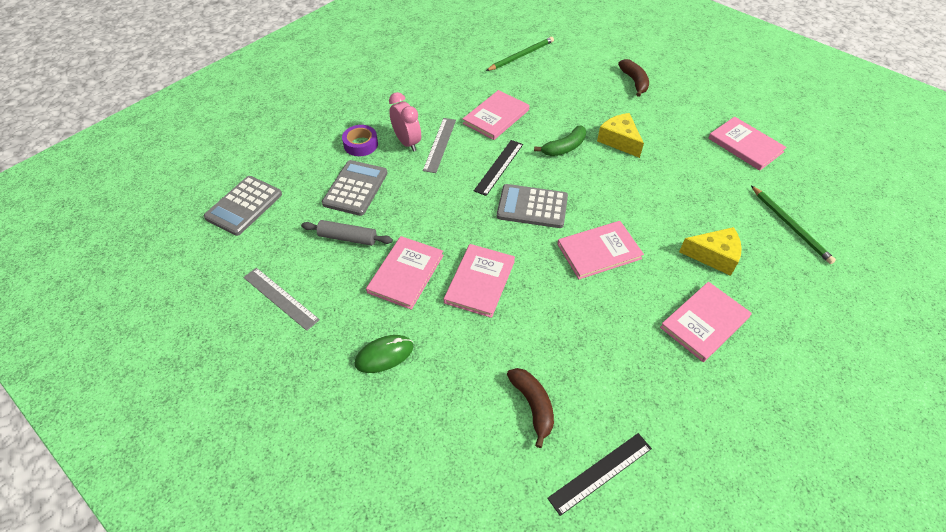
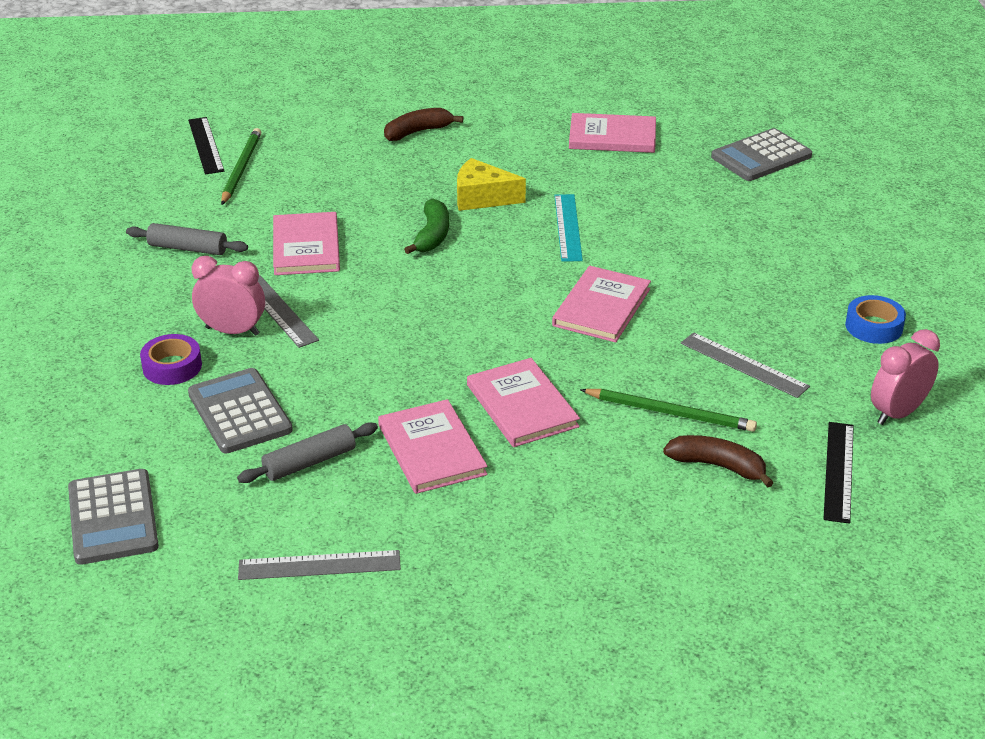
camera: 45 degrees left, 15 degrees down
(384, 355) = (519, 529): green mouse -> none
(444, 86) = (188, 248): none -> grey rolling pin
(499, 167) = (385, 293): black ruler -> black ruler (206, 145)
(532, 207) = (478, 309): grey calculator -> grey calculator (761, 156)
(634, 82) = (418, 132): brown banana -> brown banana turned 60 degrees counterclockwise
(635, 350) = (744, 365): none -> grey ruler
(644, 188) = (568, 227): none -> turquoise ruler
(694, 465) = (897, 413): none -> pink clock
(704, 322) = (770, 306): pink book -> none
(714, 256) = (709, 248): yellow cheese -> none
(758, 388) = (874, 326): none -> blue tape
(790, 226) = (740, 185): green pencil -> green pencil (670, 413)

